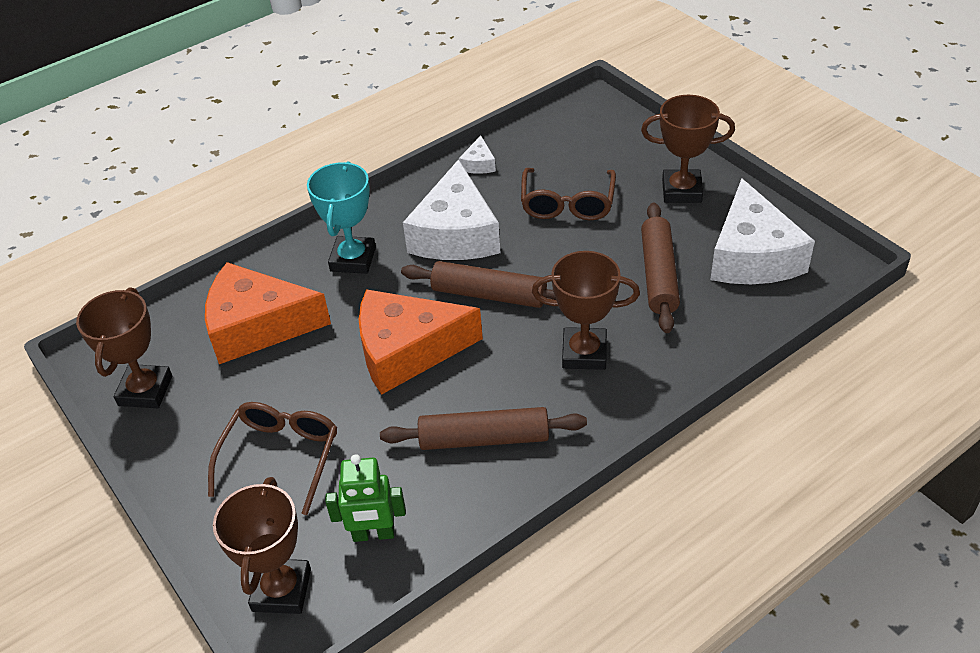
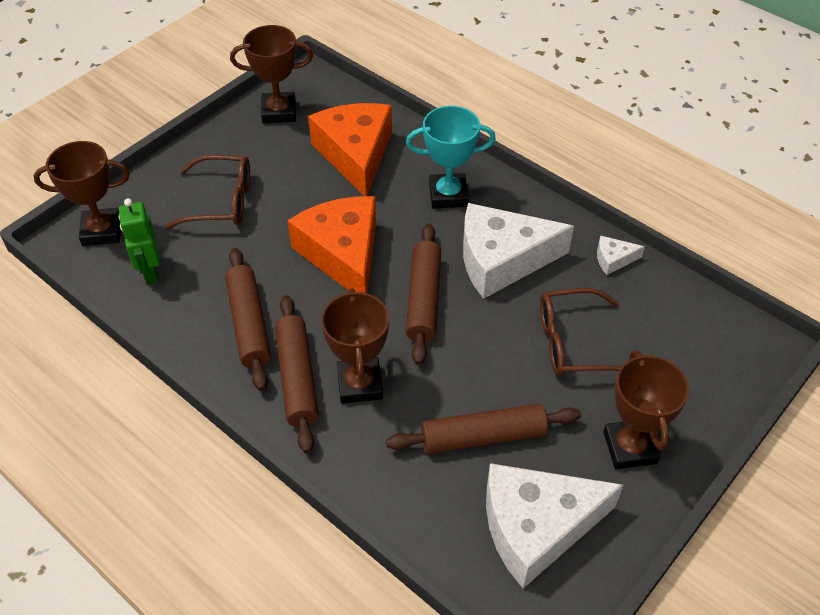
camera: 75 degrees right, 5 degrees up
(567, 402) = (297, 378): none -> brown rolling pin

